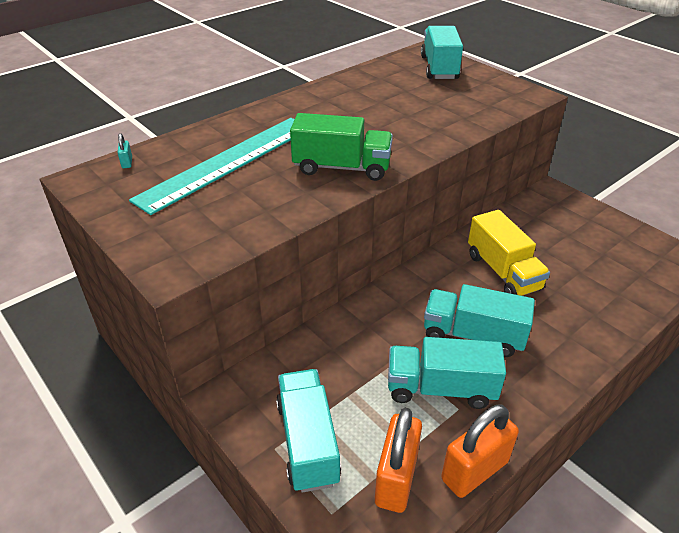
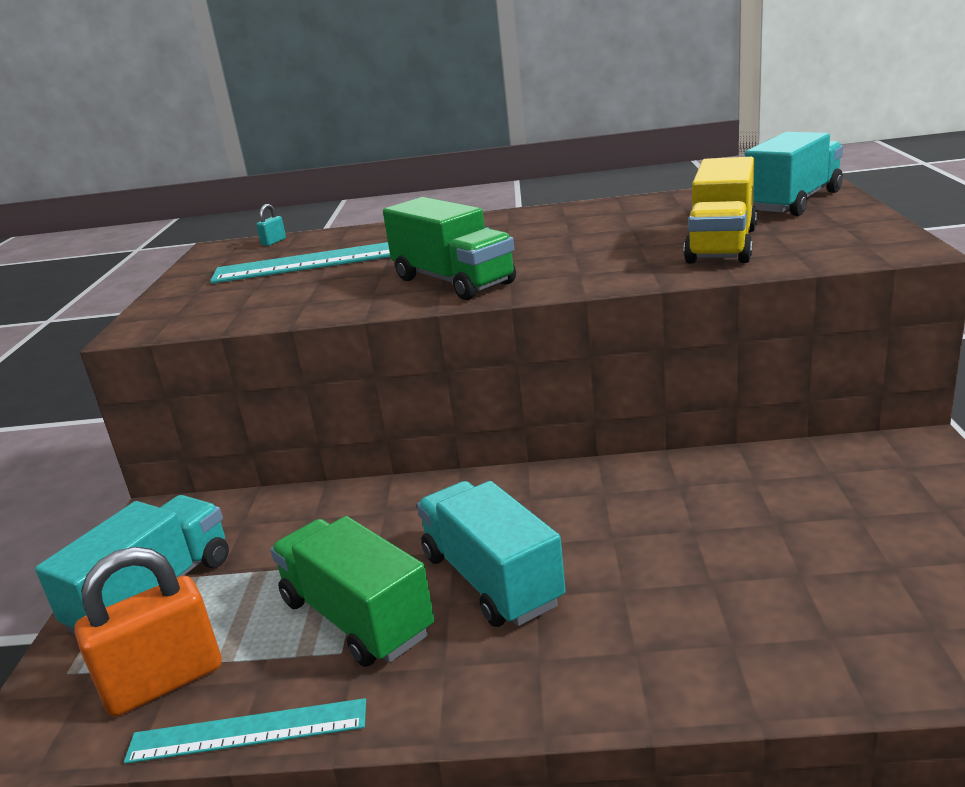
camera: 45 degrees right, 15 degrees down
(440, 388) = (356, 618): turquoise truck -> green truck
(474, 471) = (248, 731): orange padlock -> turquoise ruler
(503, 272) = (658, 523): yellow truck -> yellow truck (722, 245)

